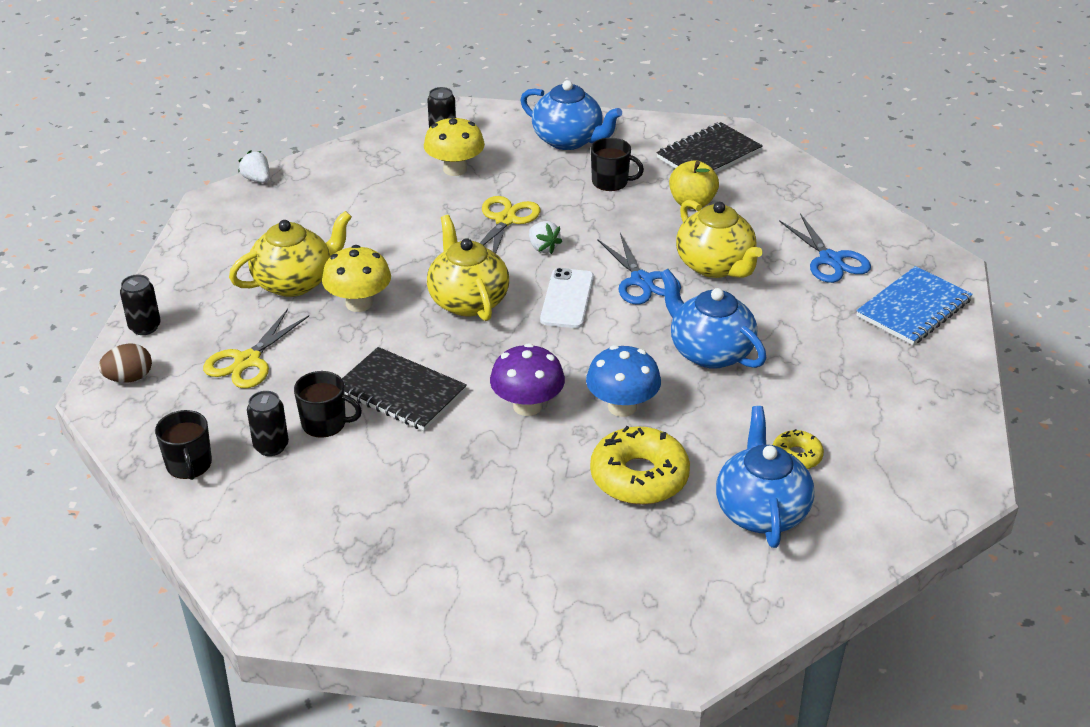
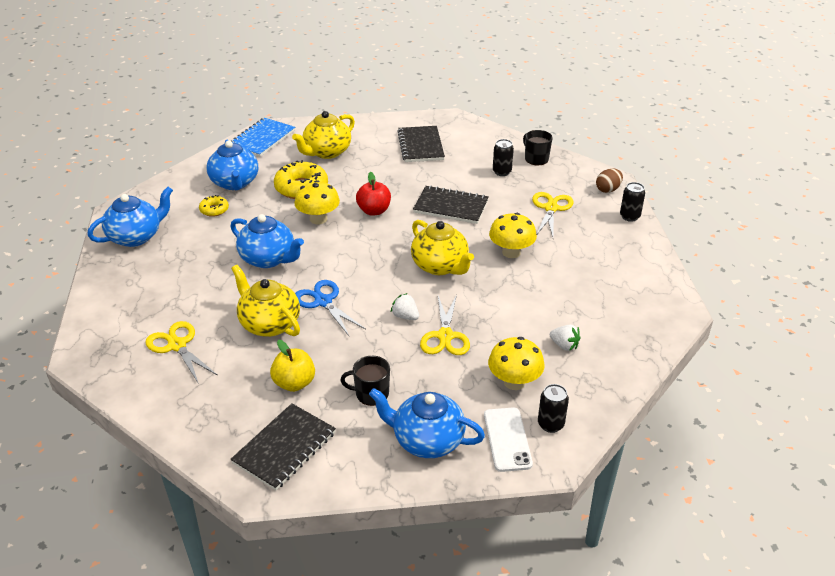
camera: 165 degrees right, 0 degrees up
(257, 179) = (668, 339): white strawberry -> white strawberry (564, 345)
(295, 282) = (564, 259): yellow teapot -> yellow teapot (326, 152)
(325, 423) = (482, 186): black mug -> none
(380, 540) = (420, 146): none -> black notebook
(527, 406) = (374, 211): purple mushroom -> red apple
(567, 299) = (373, 279): white phone -> white phone (507, 439)
(622, 407) = (318, 219): blue mushroom -> yellow mushroom
(831, 260) = (177, 345): blue scissors -> yellow scissors
(913, 308) = (120, 314): blue notebook -> blue notebook (262, 139)
(922, 425) = (136, 237): none -> blue teapot

